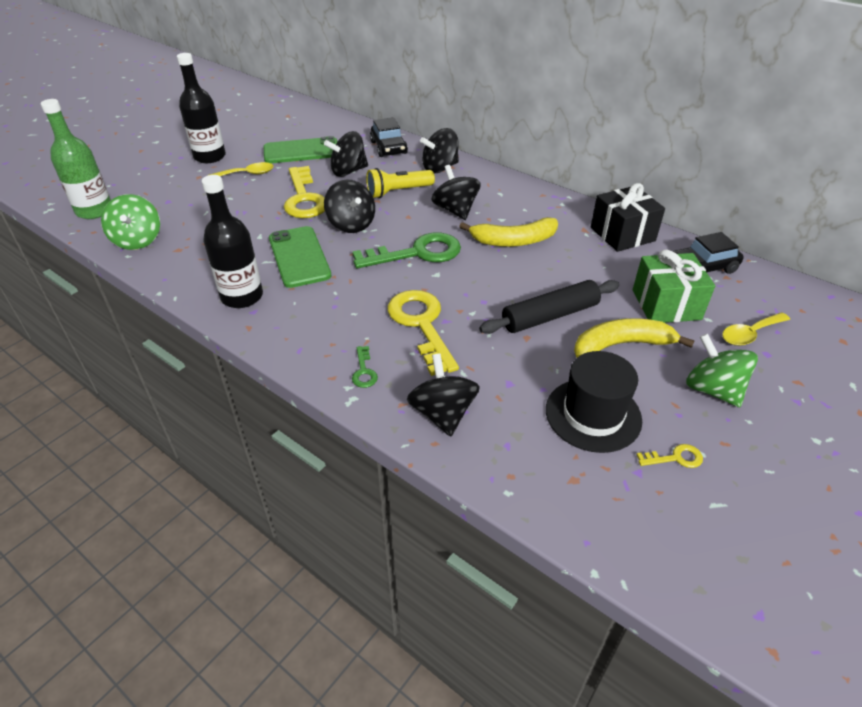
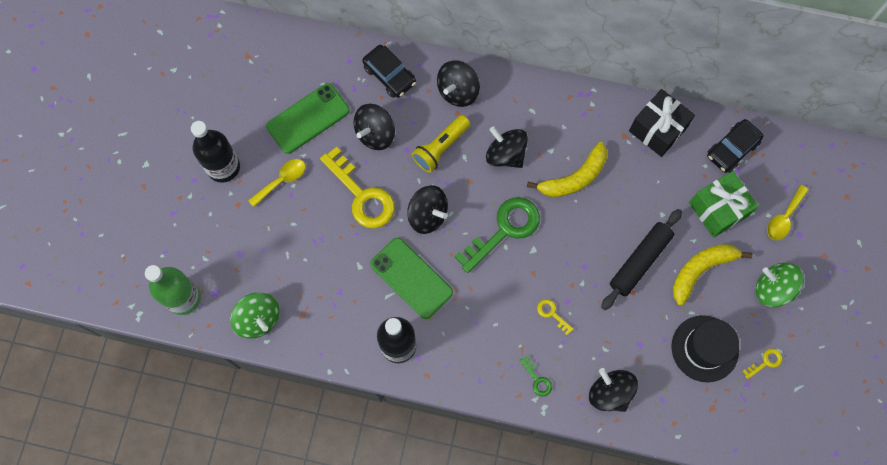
camera: 25 degrees left, 30 degrees up
(421, 325) = (552, 314): yellow key -> yellow key, size x0.43

